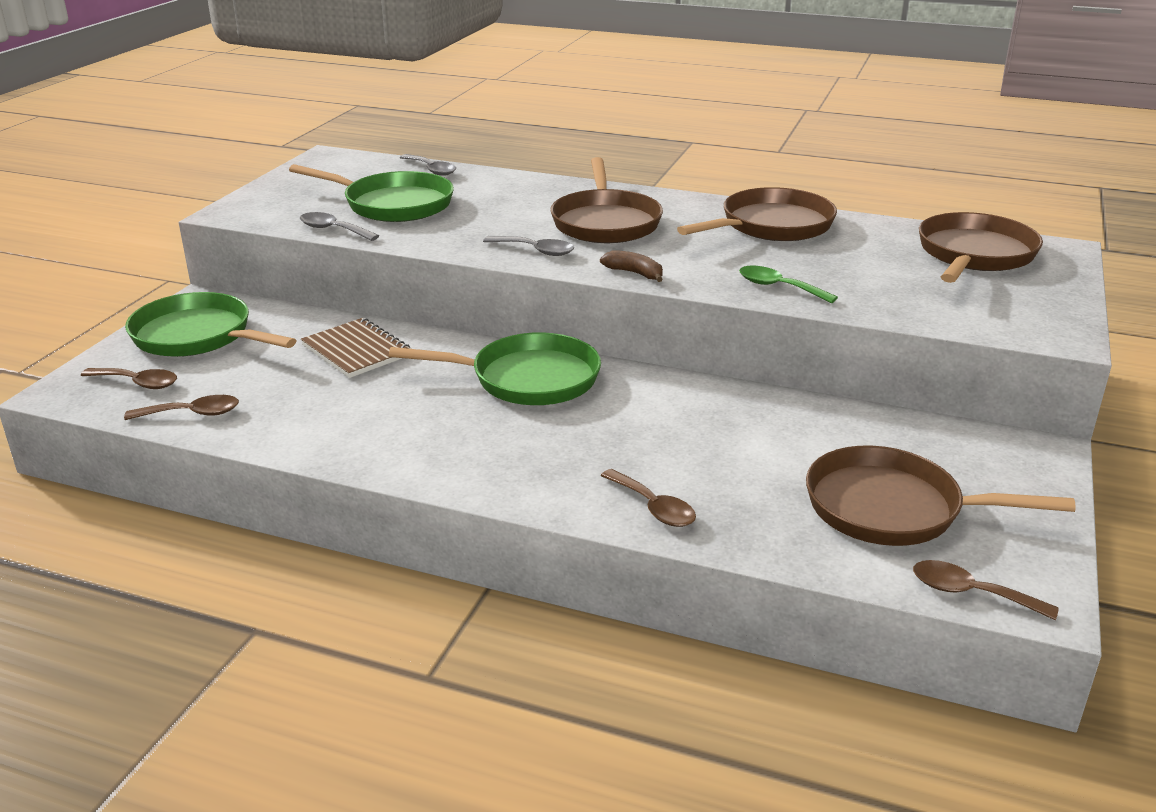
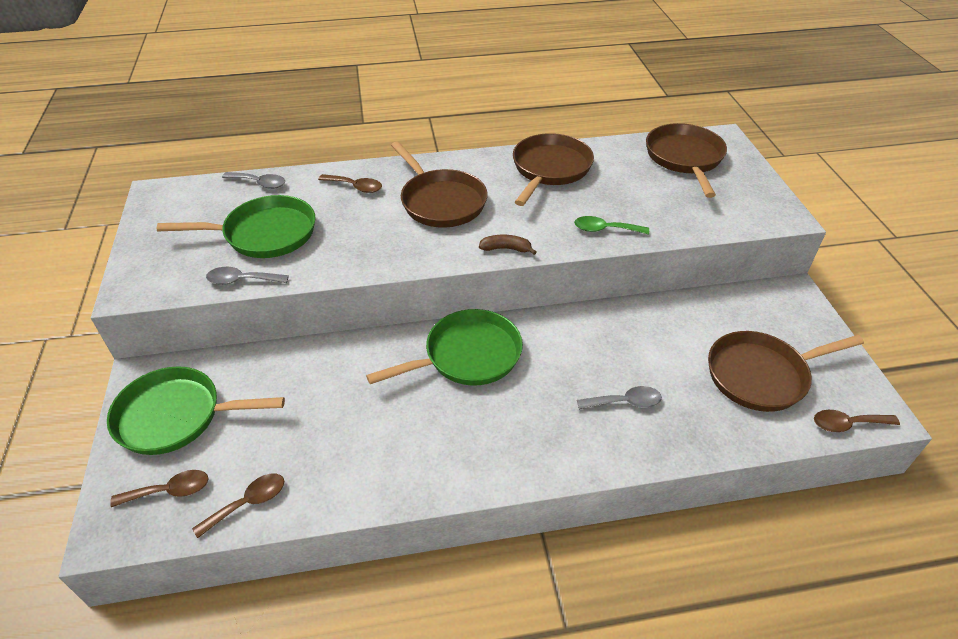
camera: 30 degrees left, 15 degrees up
(356, 351) = (321, 378): brown notebook -> none
(535, 251) = (419, 249): grey spoon -> grey spoon (625, 402)
(653, 507) = (640, 439): brown spoon -> brown spoon (355, 187)

